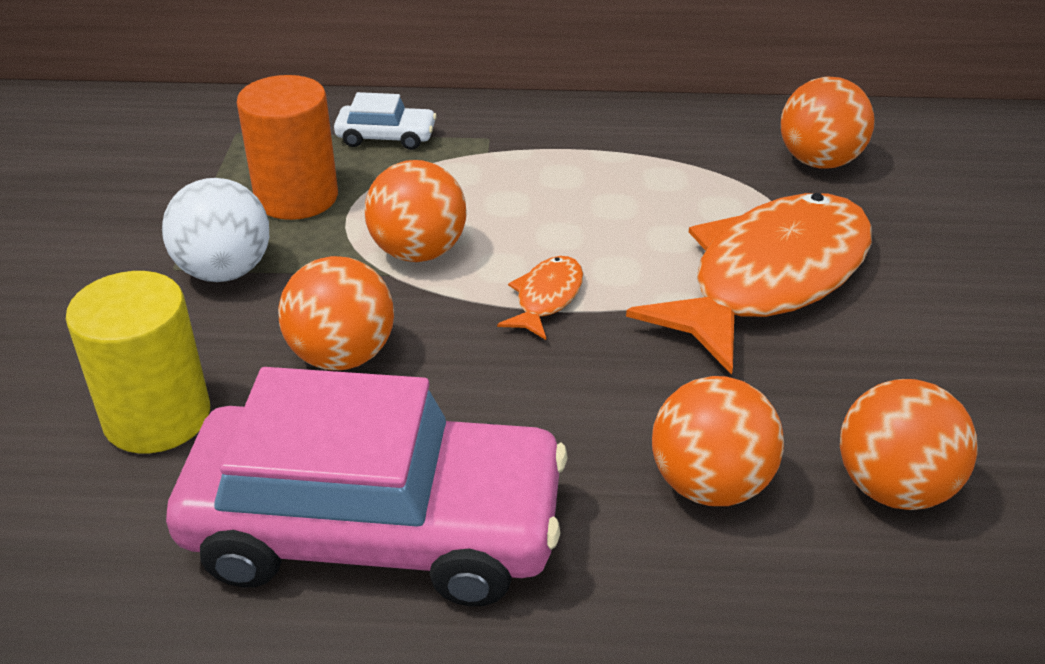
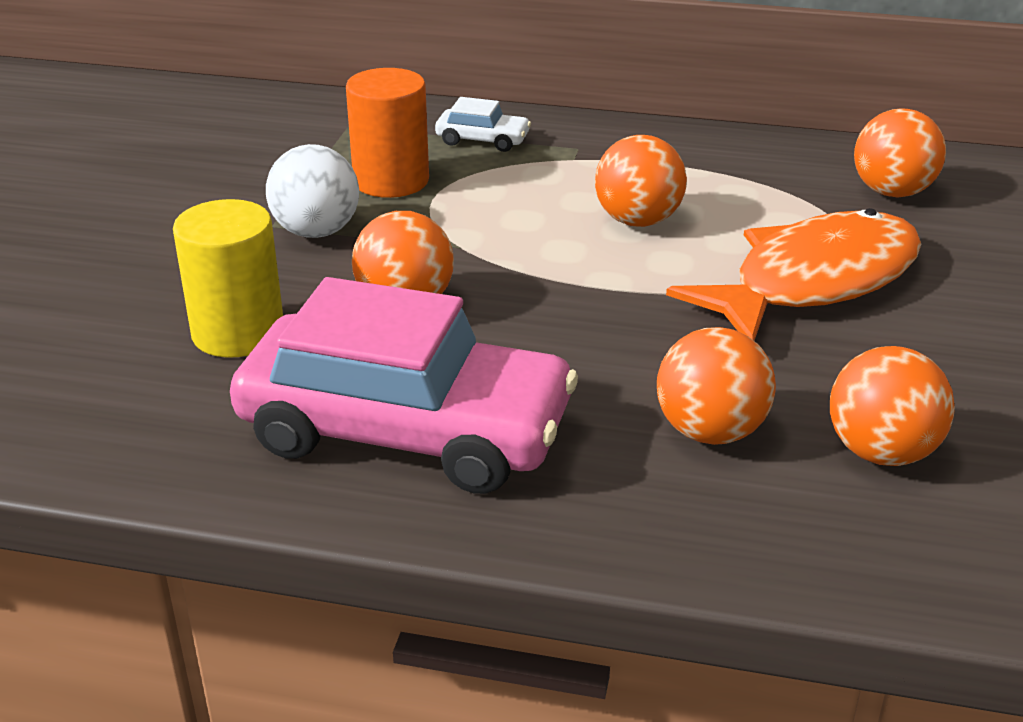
camera: 10 degrees right, 5 degrees down
(418, 252) = (491, 232): orange ball -> orange ball (638, 221)
(546, 298) = (599, 277): orange fish -> none

